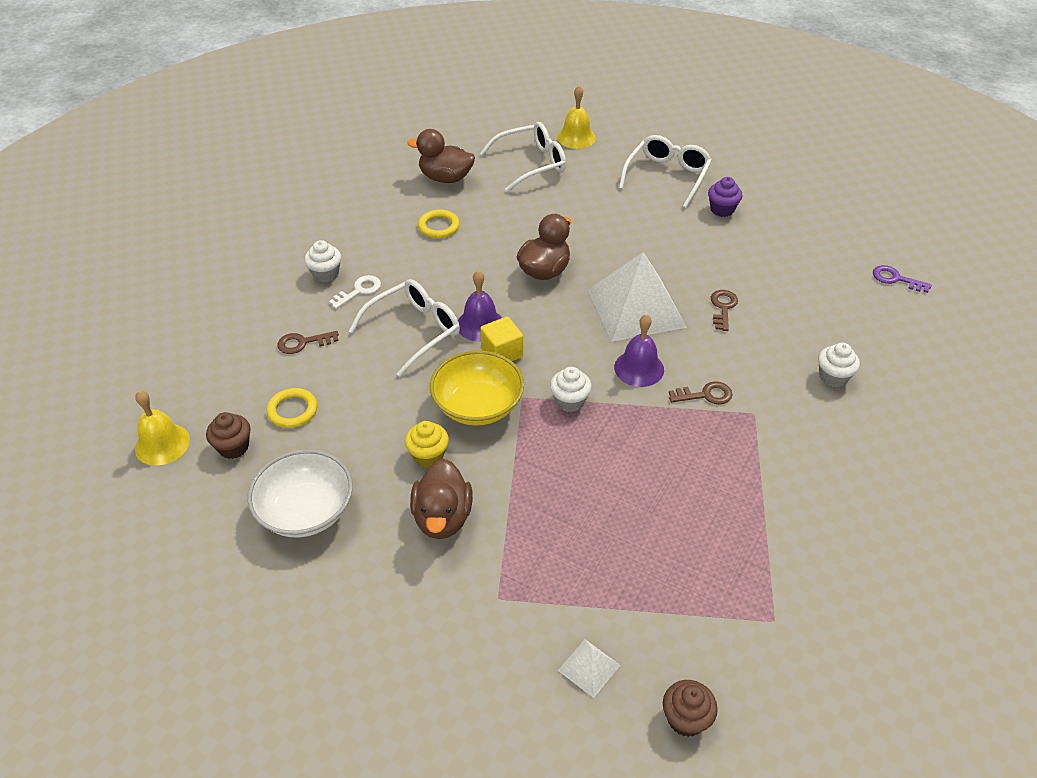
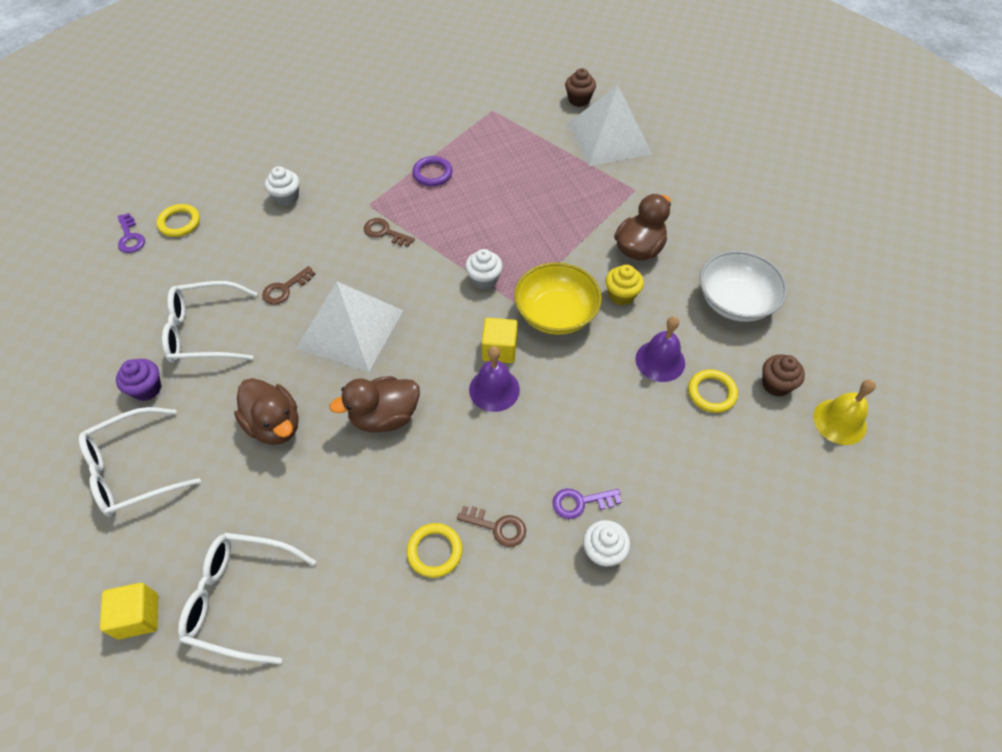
camera: 145 degrees left, 10 degrees up
(303, 343) = (670, 464): brown key -> brown key (497, 527)
(359, 291) = (581, 502): white key -> purple key
(414, 331) = (558, 417): white glasses -> white glasses (204, 331)
(445, 178) = (359, 643): brown duck -> brown duck (274, 425)
(576, 137) = (138, 616): yellow bell -> yellow cube
(589, 667) = (609, 138): white pyramid -> white pyramid, size x2.37
(639, 368) = (407, 276): purple bell -> purple bell (660, 361)
(737, 483) = (432, 173): none -> purple ring
(880, 308) = (179, 223): none -> yellow ring

